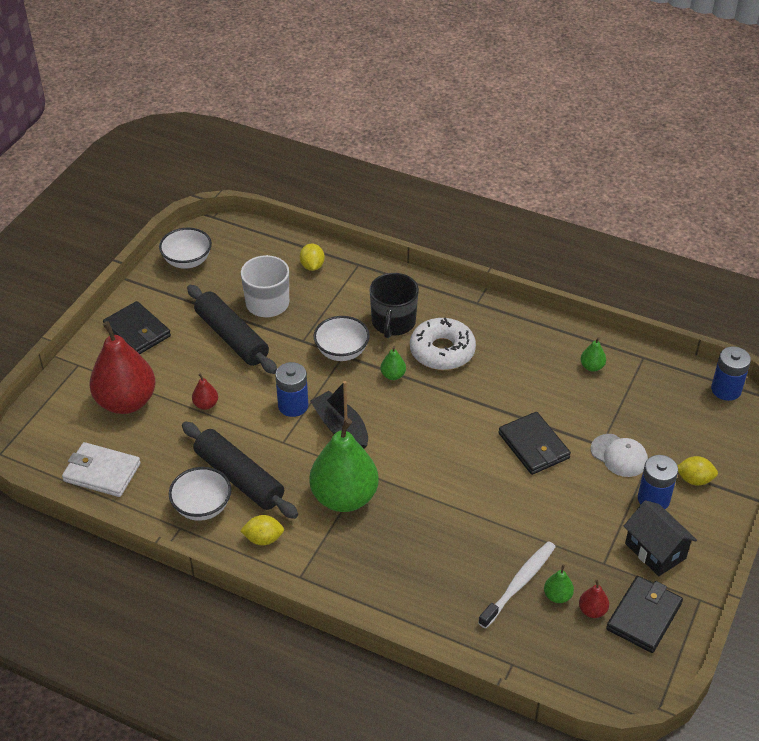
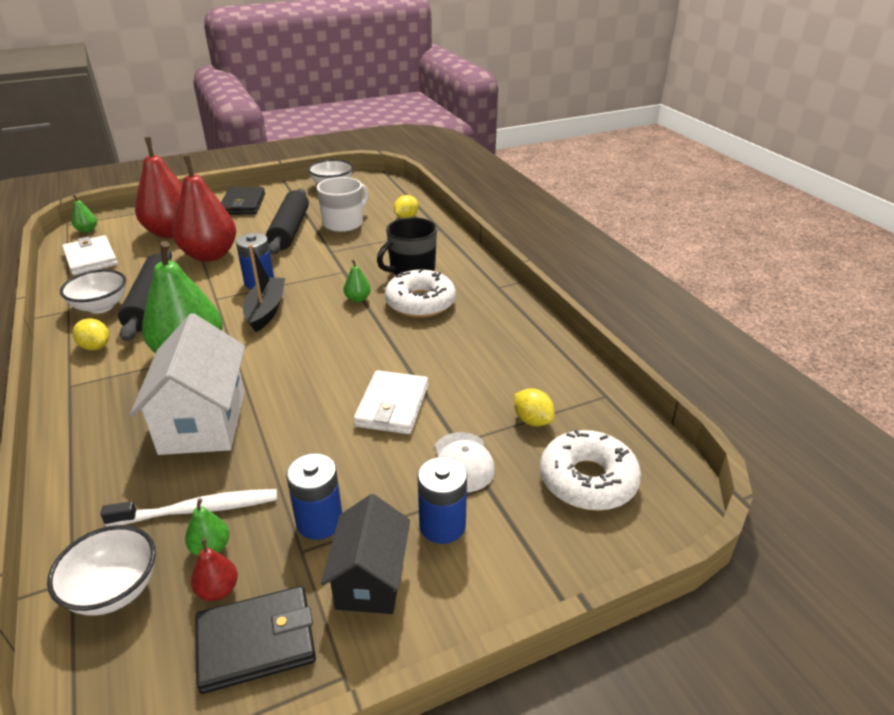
camera: 40 degrees right, 10 degrees down
(206, 404) = (210, 255): red pear -> red pear, size x2.45
(342, 352) = (345, 269): white bowl -> white bowl (114, 590)
(435, 535) = (203, 421): none -> white house
(533, 446) = (392, 406): black wallet -> white wallet
(592, 367) = (539, 376): green pear -> green pear (87, 230)
(692, 422) = (587, 480): none -> white donut
(694, 480) = (516, 537): yellow lemon -> yellow lemon (532, 420)
(726, 390) = (670, 472): blue battery -> blue battery (319, 521)

